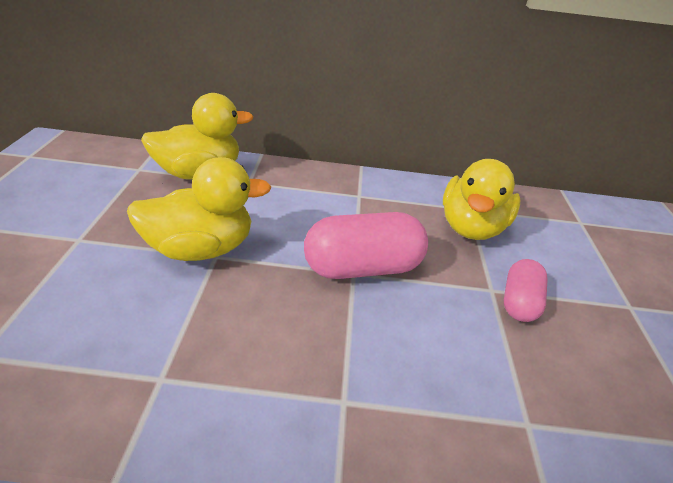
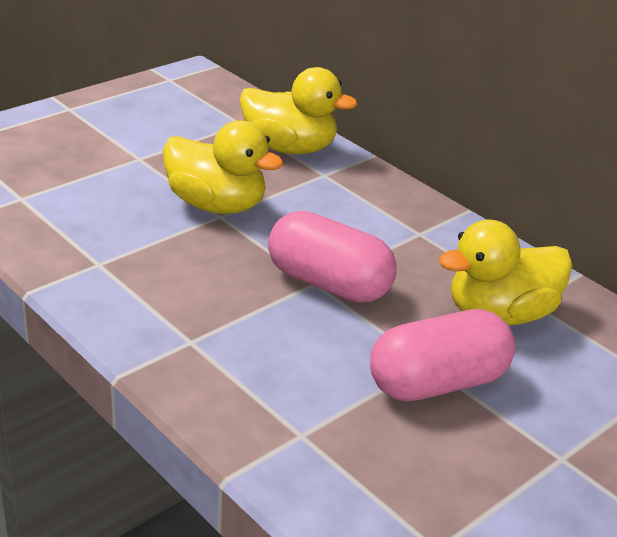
camera: 45 degrees right, 5 degrees down
(519, 301) = (437, 383): pink capsule -> pink capsule, size x1.70

